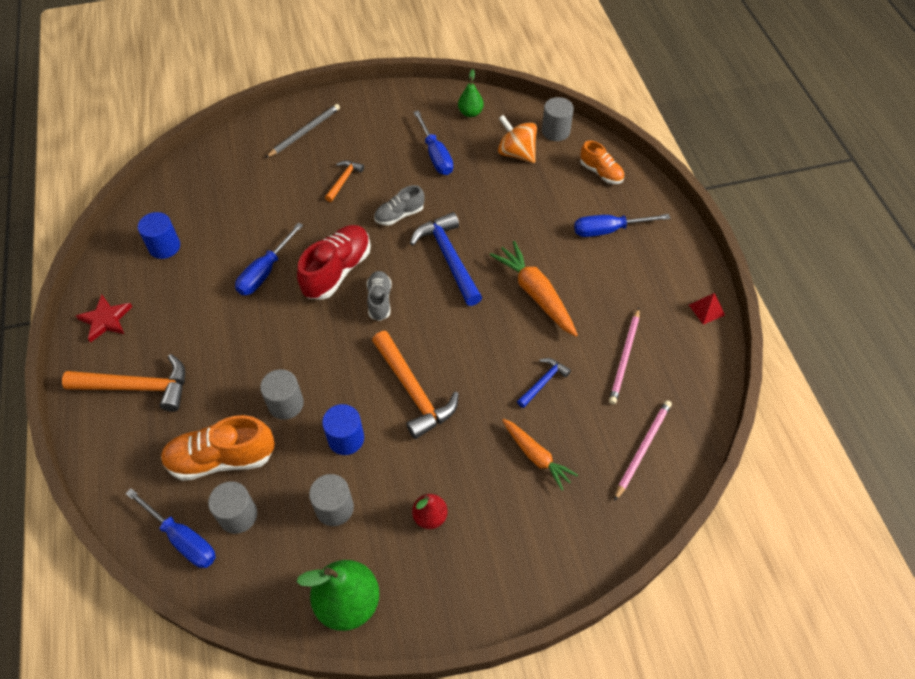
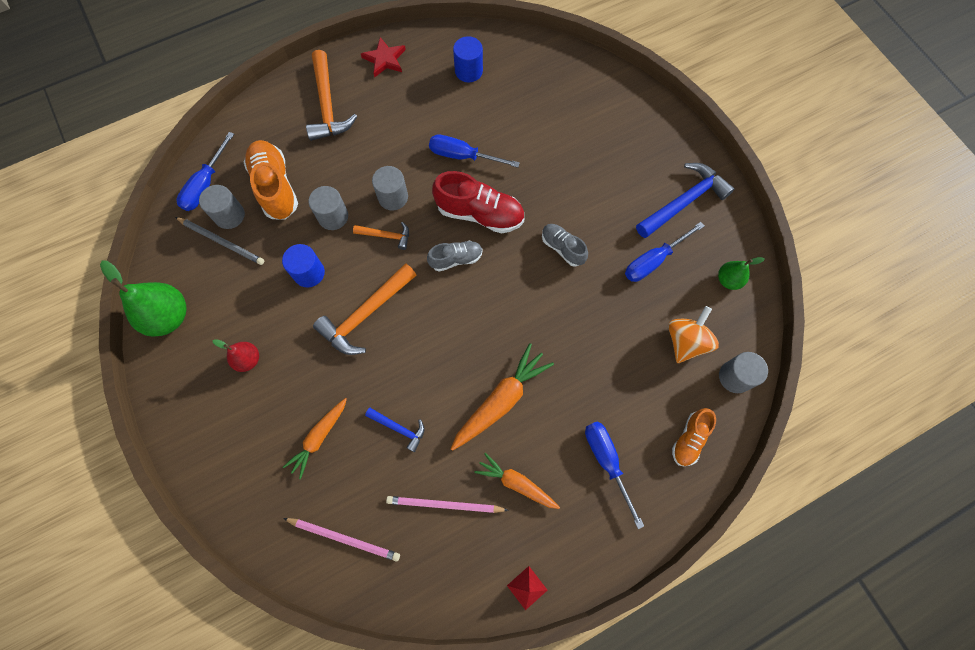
camera: 75 degrees right, 15 degrees up
(305, 132) = (641, 133): grey pencil -> grey pencil (222, 242)
(334, 508) = (245, 283): grey cylinder -> grey cylinder (393, 197)
(344, 180) = (590, 186): orange hammer -> orange hammer (386, 236)
(449, 258) = (522, 307): blue hammer -> blue hammer (683, 202)
(615, 298) = (516, 483): none -> orange carrot

